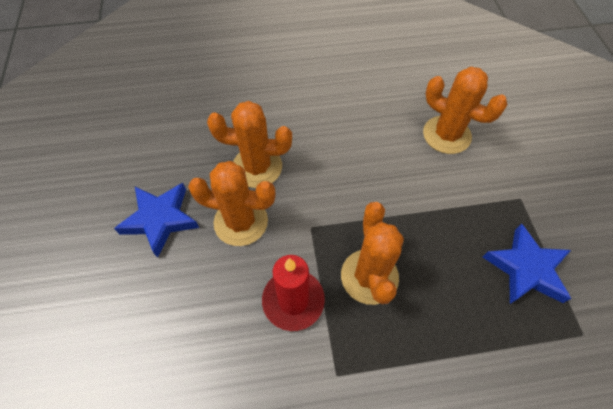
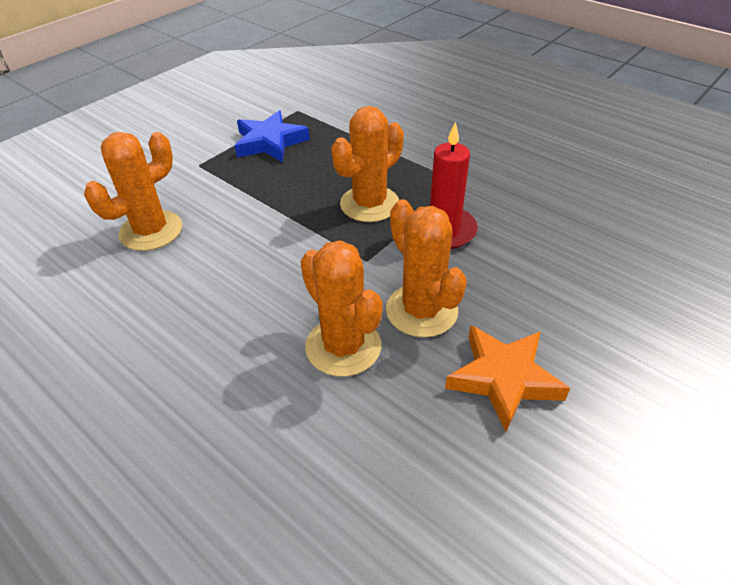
camera: 130 degrees left, 15 degrees down
(160, 219) = (503, 378): blue star -> orange star
(446, 135) = (151, 231): orange cactus -> orange cactus turned 45 degrees clockwise

